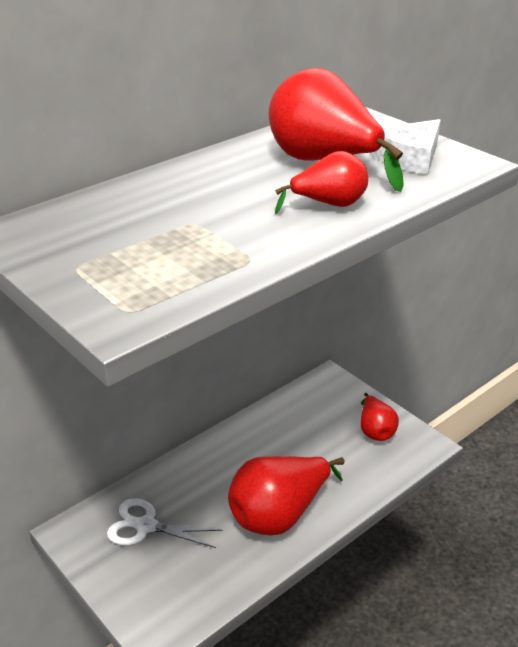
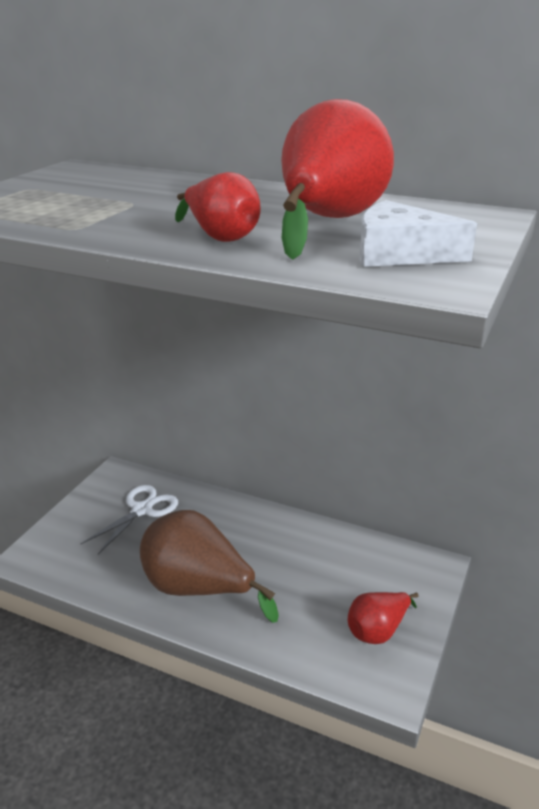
camera: 65 degrees right, 5 degrees down
(146, 526) = (142, 510): white scissors -> white scissors turned 45 degrees clockwise
(279, 515) = (198, 589): red pear -> brown pear

